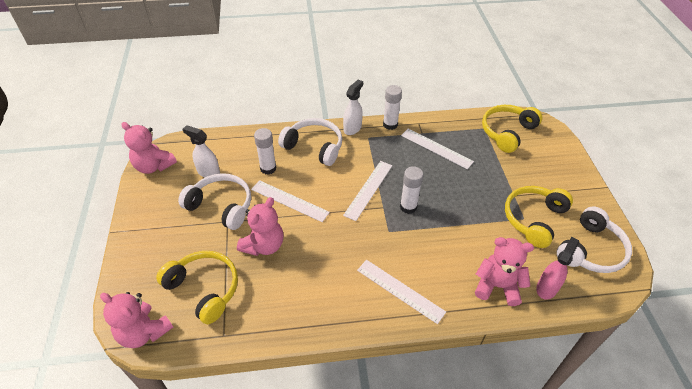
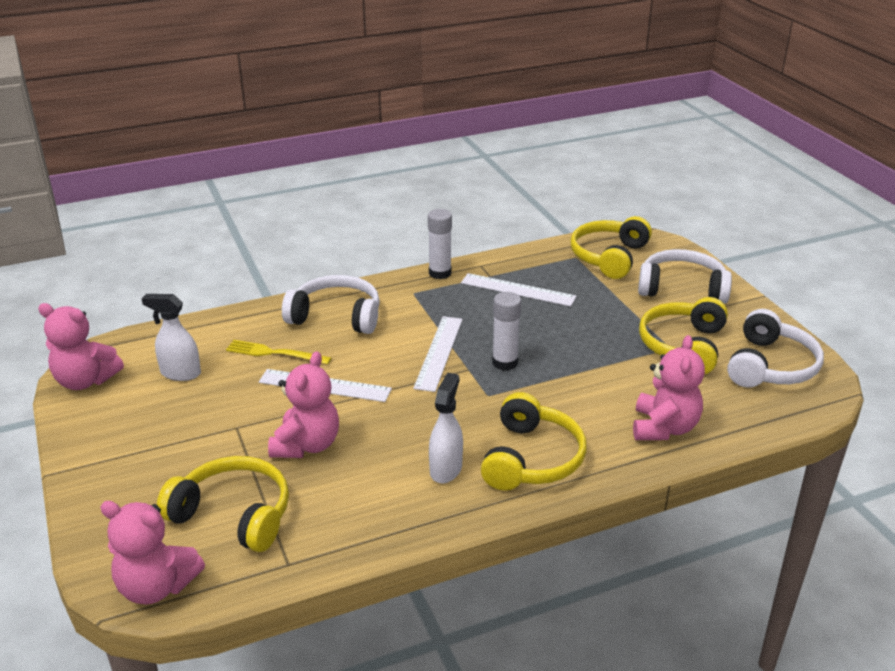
camera: 15 degrees left, 15 degrees down
(221, 206) = (219, 410): white headphones -> white headphones (682, 288)
(268, 168) = (275, 353): white glue stick -> yellow fork
(352, 128) = (385, 286): white spray bottle -> white spray bottle (446, 469)
(400, 290) = (532, 459): white ruler -> yellow headphones
(497, 286) = (664, 428): pink teddy bear -> pink teddy bear turned 105 degrees clockwise
(547, 287) = (730, 417): pink spray bottle -> none

